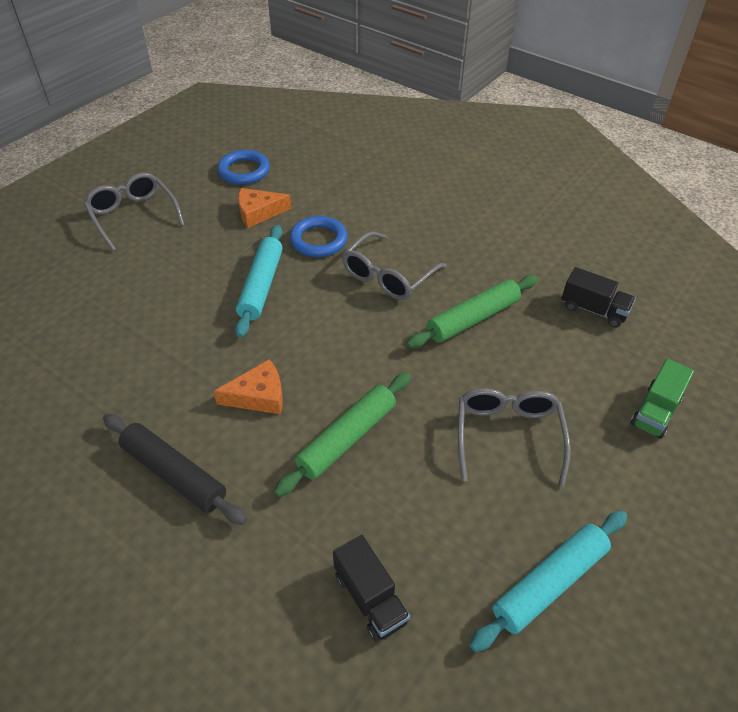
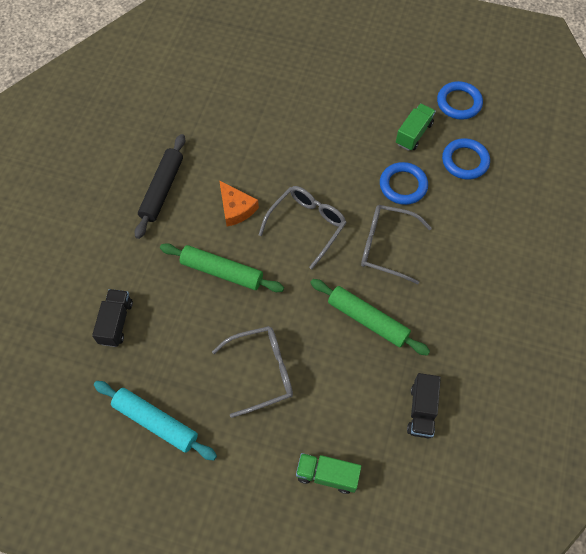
camera: 70 degrees right, 15 degrees up
(133, 216) = (367, 60): grey glasses -> grey glasses (307, 225)
(258, 212) = (413, 134): orange cheese -> green truck
(261, 286) = (335, 168): turquoise rolling pin -> none
(317, 189) = (465, 161): none -> blue ring
(370, 598) = (116, 322): black truck -> black truck turned 150 degrees clockwise

